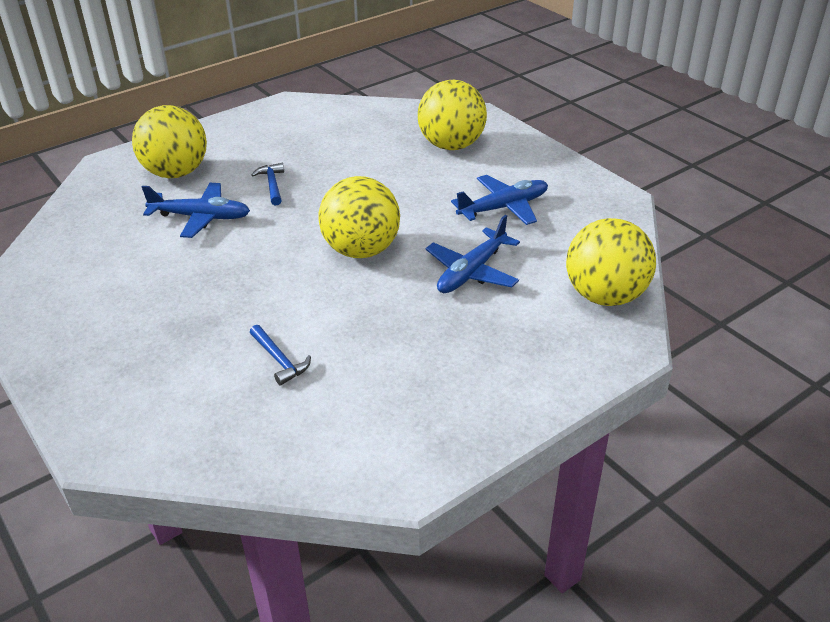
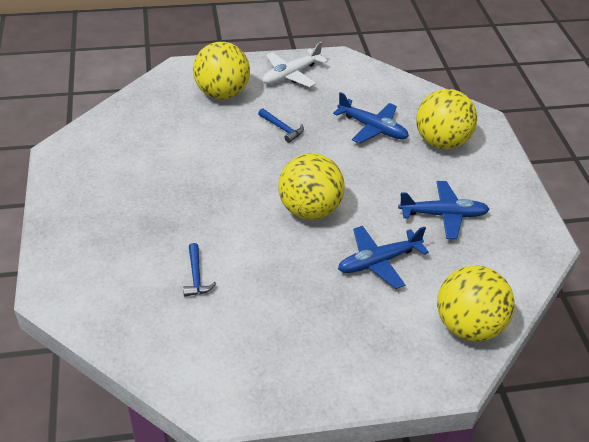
camera: 25 degrees right, 5 degrees up
(200, 217) = (215, 138): blue plane -> blue plane (372, 128)
(244, 132) = (291, 74): none -> white plane
(272, 185) = (282, 128): blue hammer -> blue hammer turned 120 degrees clockwise

